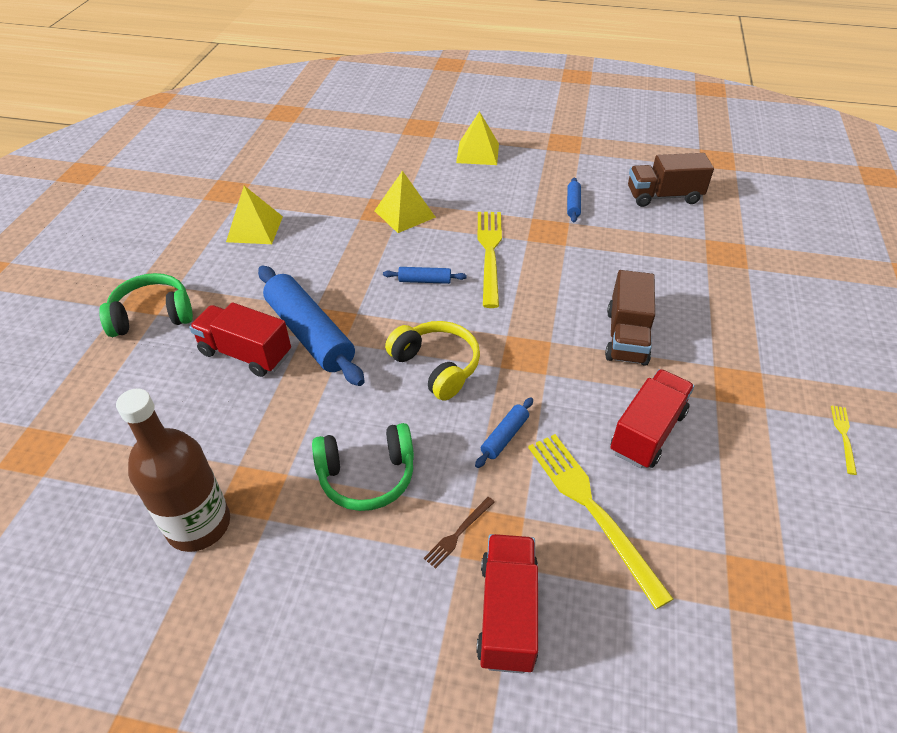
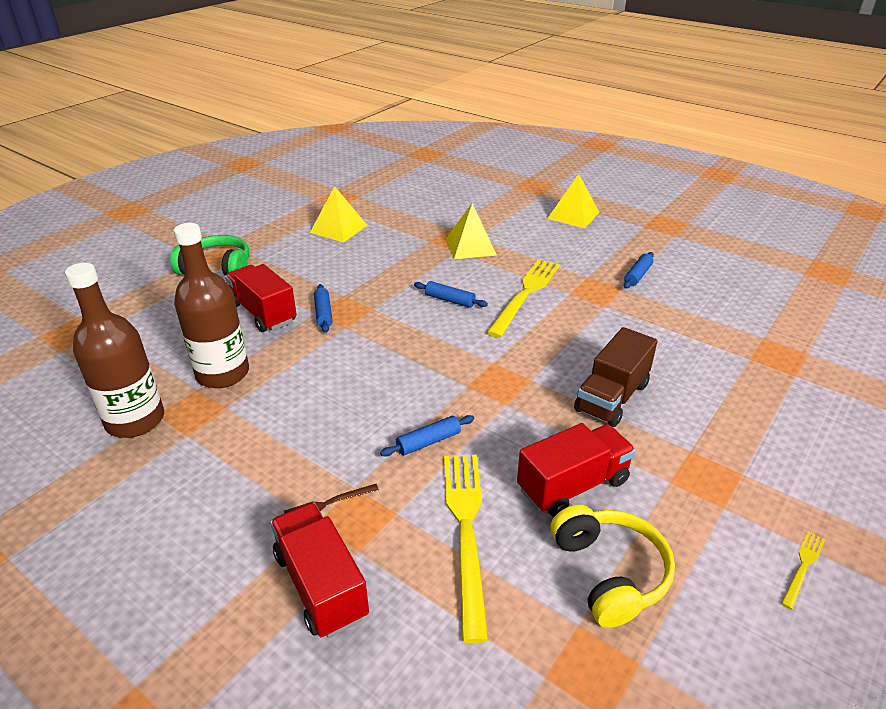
camera: 25 degrees right, 10 degrees down
(254, 437) = (222, 373): none -> brown bottle
(310, 334) = (323, 313): blue rolling pin -> blue rolling pin, size x0.45
(367, 476) = (287, 431): green headphones -> none
(436, 366) = (410, 368): yellow headphones -> yellow headphones (609, 573)
(507, 613) = (321, 585): red truck -> red truck turned 60 degrees counterclockwise
(663, 196) = (741, 290): brown truck -> none

